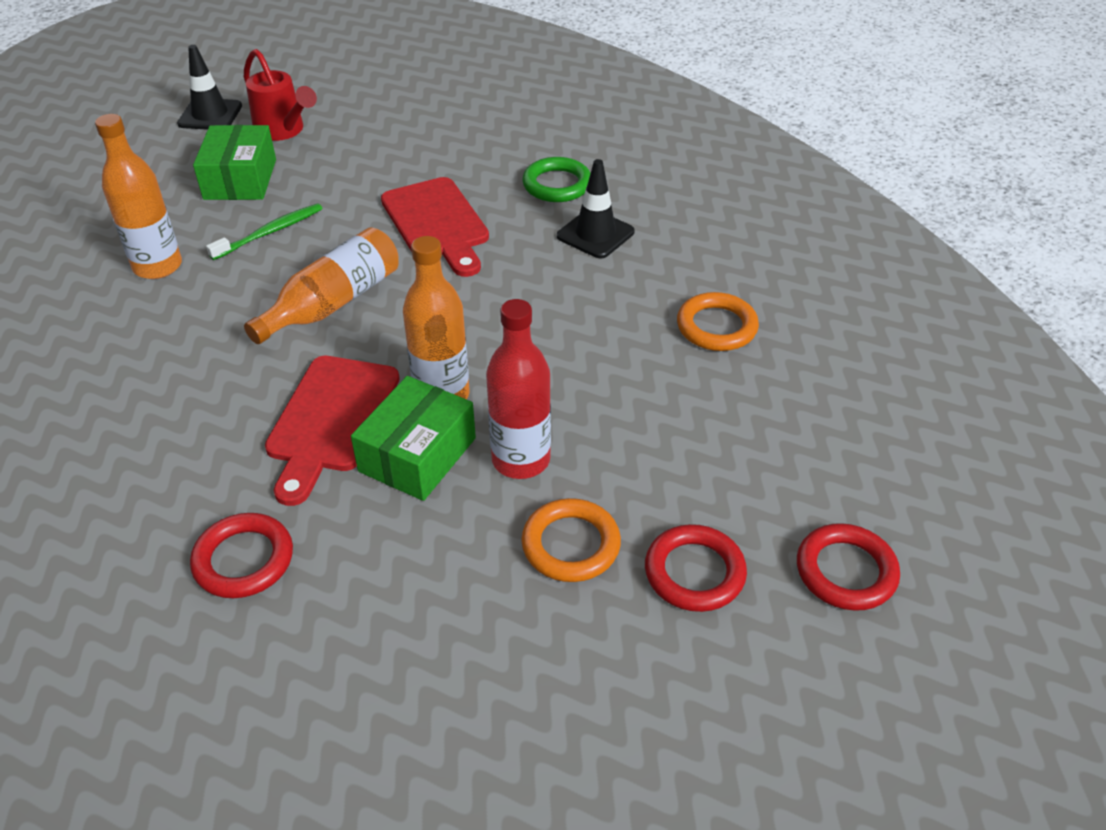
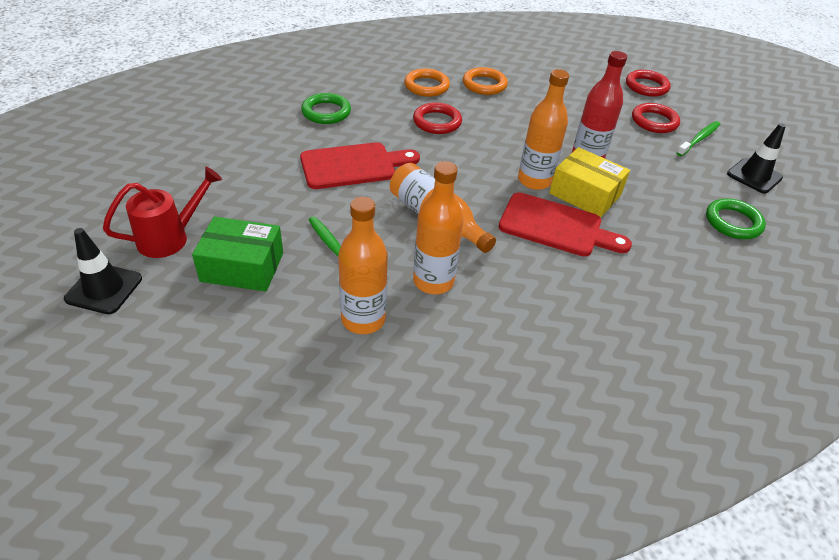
camera: 85 degrees left, 0 degrees up
(216, 311) = (433, 281): none -> orange bottle
(243, 560) = (675, 267): red ring -> red ring (437, 122)
(369, 666) = (733, 222): none -> green ring
(417, 454) = (585, 194): green box -> yellow box
(571, 545) = (643, 152): orange ring -> orange ring (426, 86)
(595, 234) = (388, 107): black traffic cone -> black traffic cone (754, 176)
(653, 649) = (699, 139): none -> green toothbrush

